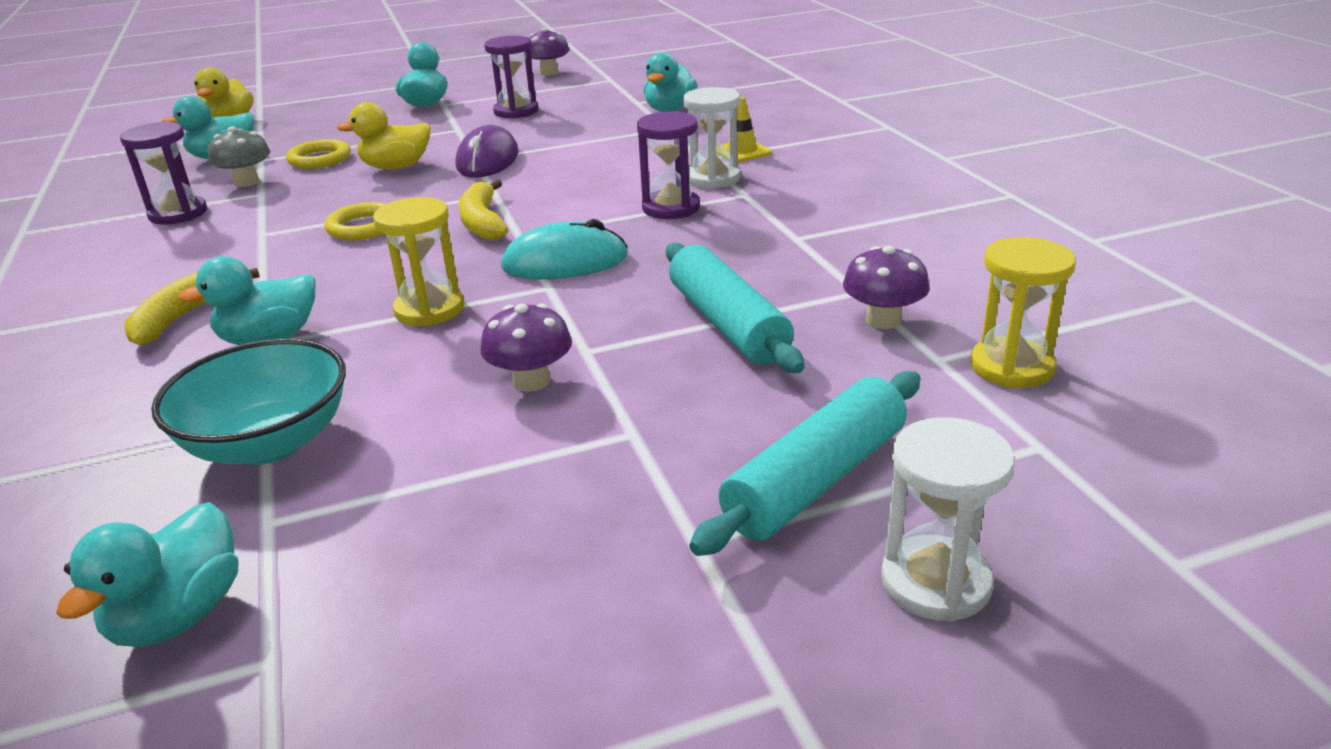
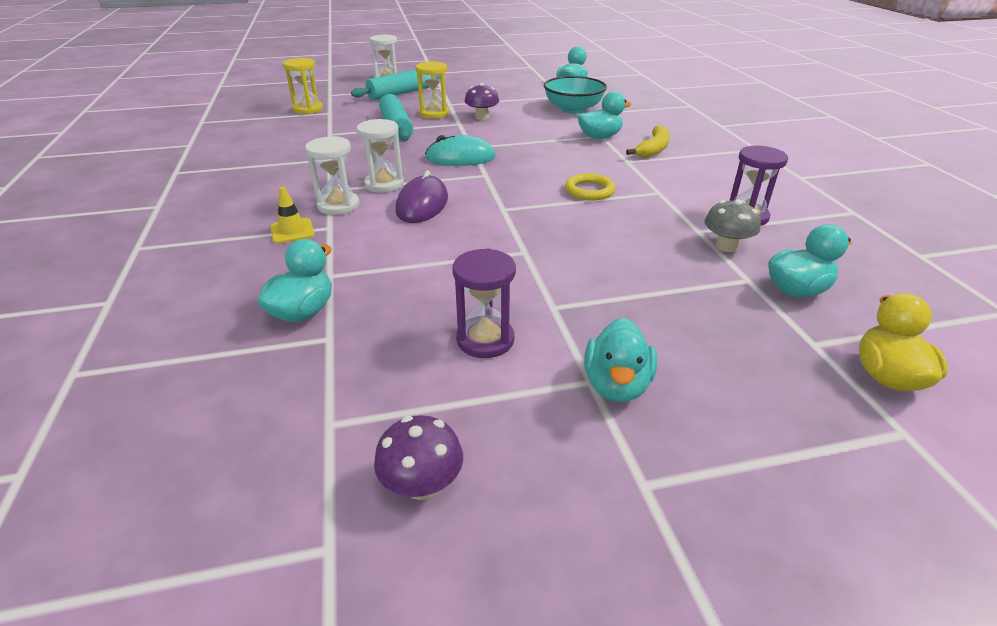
camera: 175 degrees left, 5 degrees up
(320, 159) = (681, 272): yellow ring -> none
(396, 167) = (596, 250): yellow duck -> none
(429, 310) = (529, 142): yellow hourglass -> yellow hourglass (434, 114)
(482, 222) = (509, 186): yellow banana -> none
(488, 160) = (512, 249): purple mouse -> purple mouse (422, 204)
(671, 208) = (384, 184): purple hourglass -> white hourglass
(883, 320) = (333, 124): purple mushroom -> none

